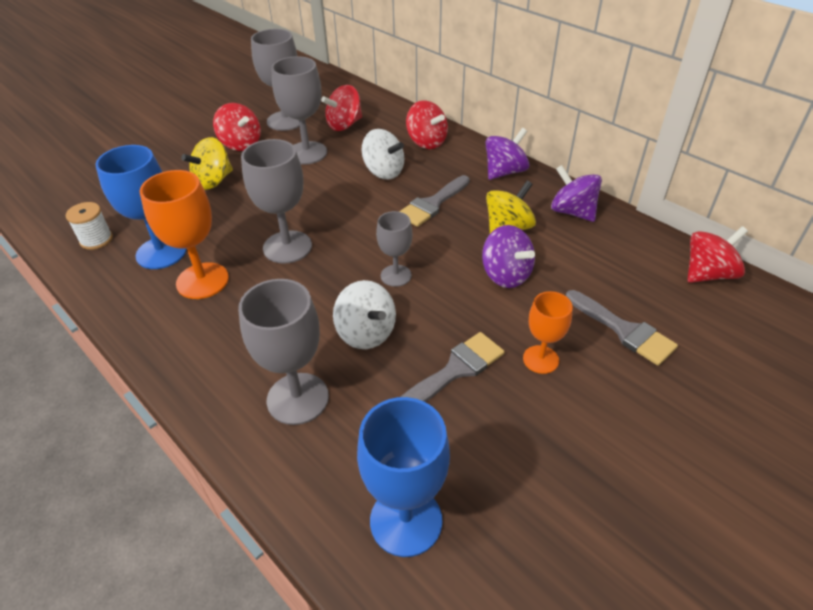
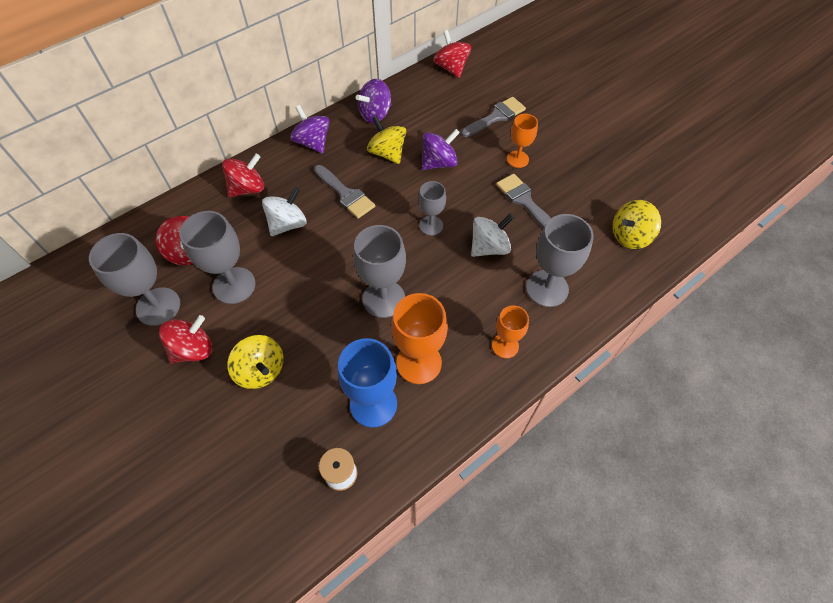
camera: 85 degrees left, 15 degrees up
(212, 355) = (505, 346): none -> orange goblet
(406, 521) = (630, 236): blue goblet -> yellow spinning top

